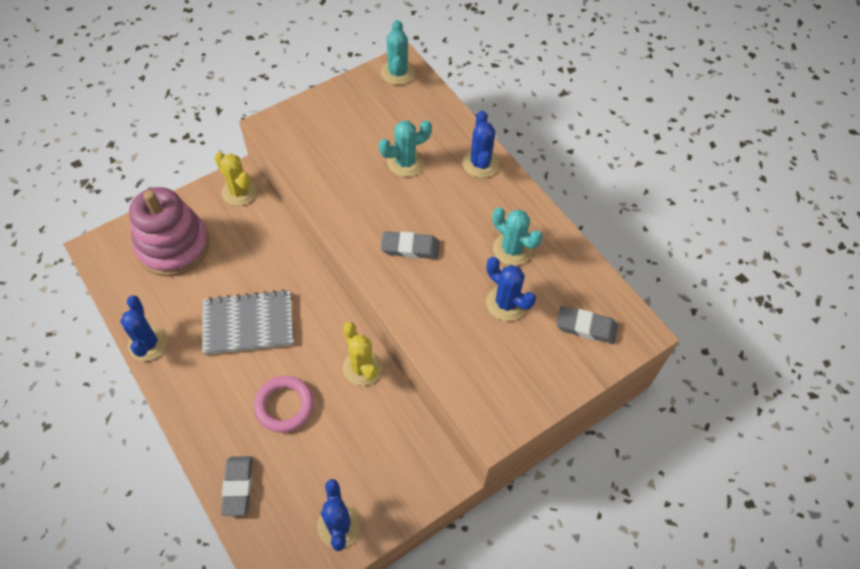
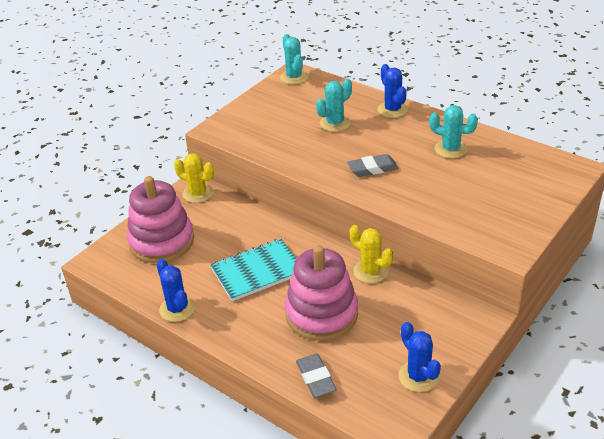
camera: 15 degrees left, 20 degrees down
(248, 324) = (257, 271): grey notebook -> turquoise notebook
(284, 405) = (321, 314): pink ring -> pink stacking toy
(506, 303) = (468, 179): blue cactus -> none
(586, 327) = (537, 176): grey eraser -> none

